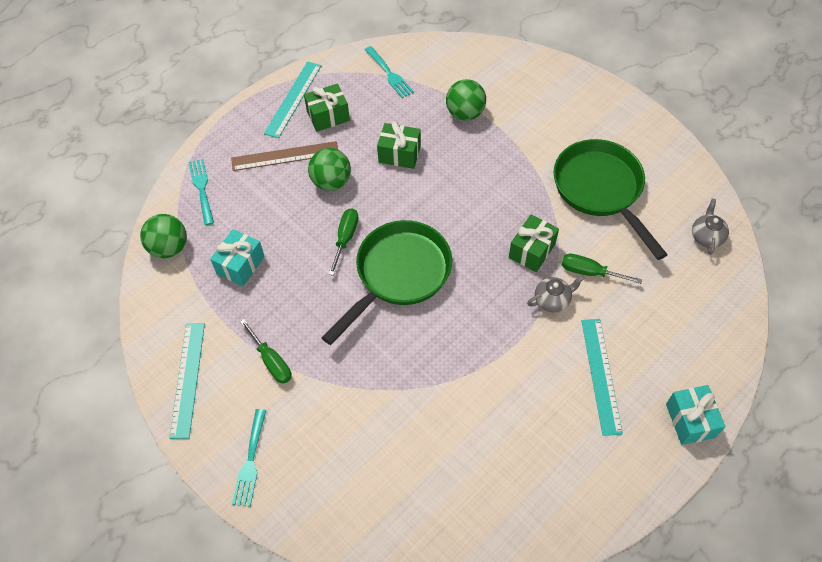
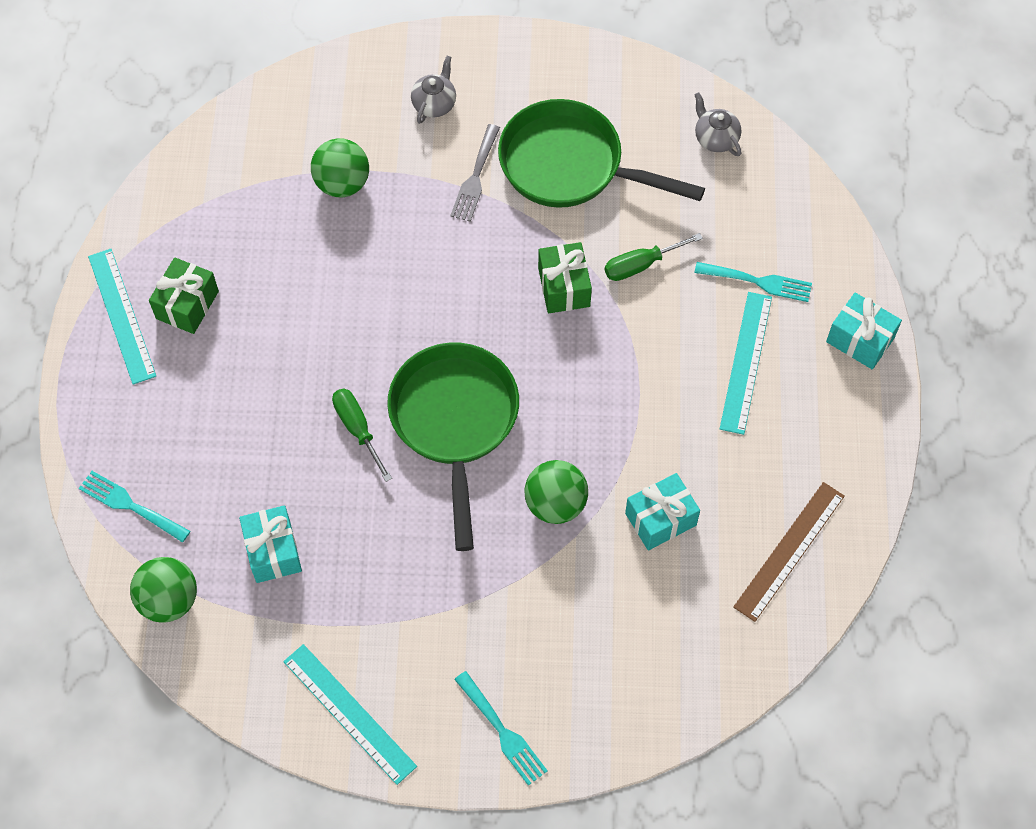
camera: 45 degrees left, 5 degrees up
(271, 361) = (417, 620): green screwdriver -> none
(285, 156) = (188, 391): brown ruler -> brown ruler (789, 551)
(331, 182) = (274, 379): green ball -> green ball (555, 504)
(389, 74) = (206, 199): turquoise fork -> turquoise fork (758, 281)
(399, 154) = (318, 287): green gift -> none
(458, 422) = (660, 519): none -> turquoise gift
(540, 159) = (475, 177): none -> grey fork
(552, 300) = (632, 323): grey teapot -> grey teapot (434, 104)
(601, 375) = (746, 362): turquoise ruler -> turquoise ruler turned 60 degrees clockwise

